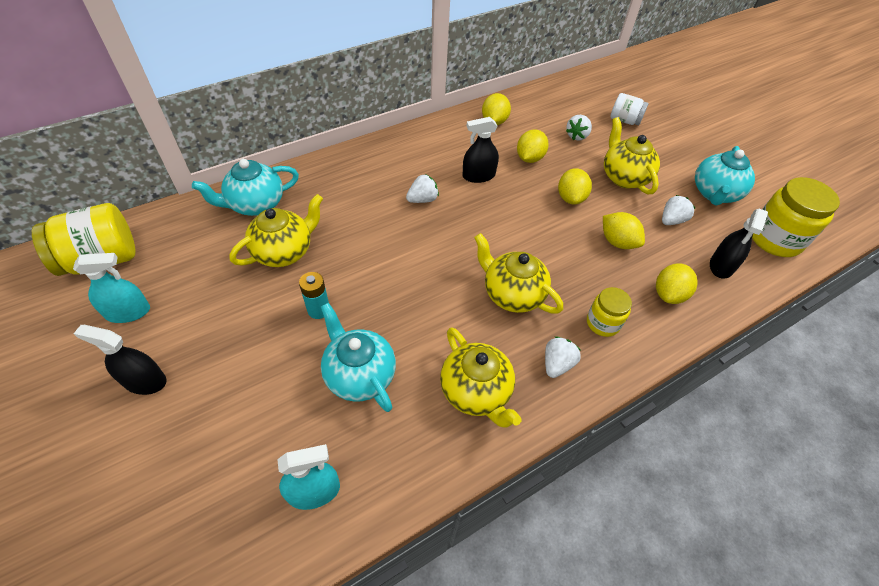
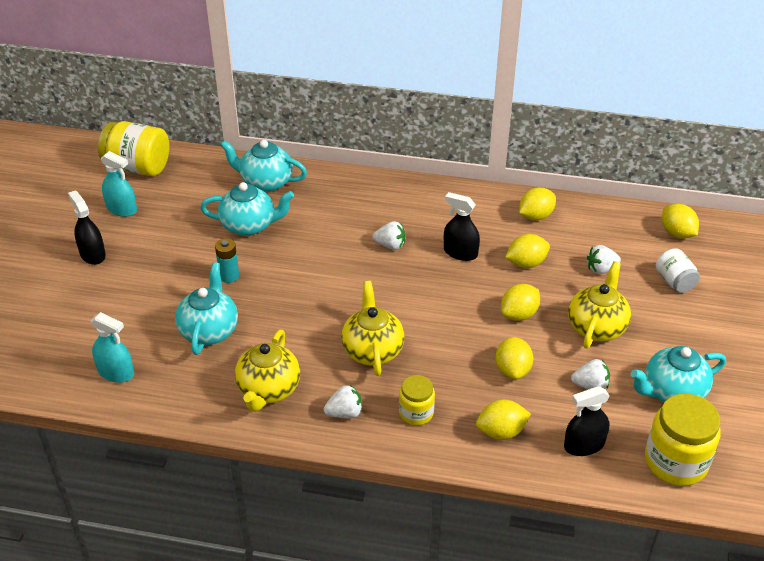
camera: 45 degrees right, 10 degrees down
(284, 251) = (249, 225): yellow teapot -> turquoise teapot
(587, 89) = (677, 233): none -> yellow lemon

